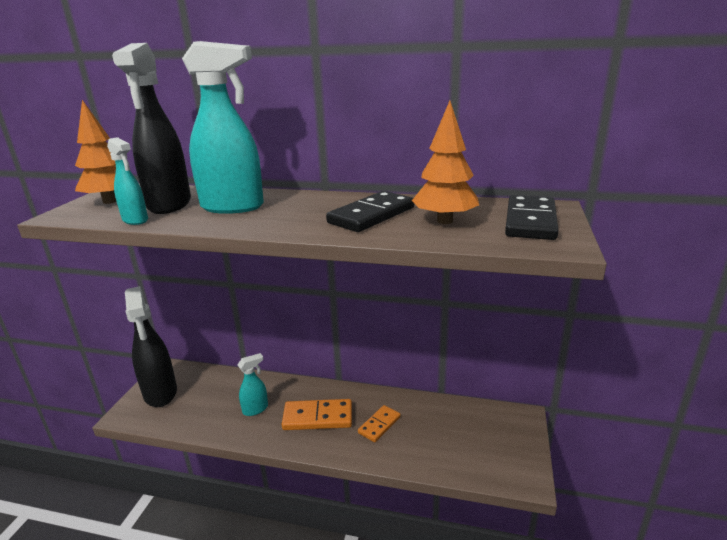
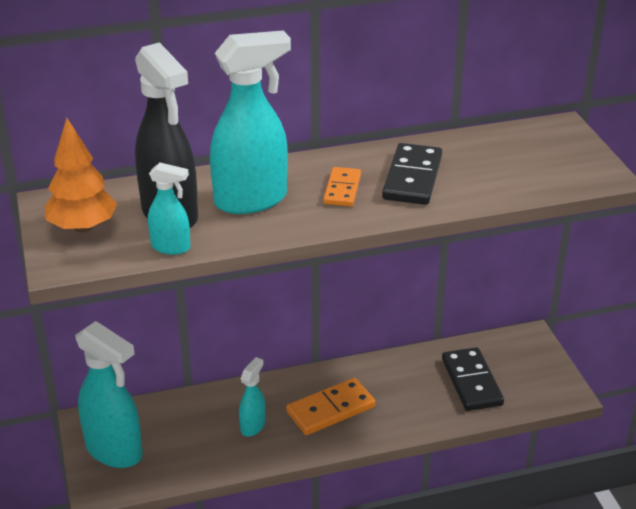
camera: 30 degrees left, 10 degrees up
(160, 393) = (114, 451): black spray bottle -> turquoise spray bottle
(379, 425) = (401, 394): orange domino -> orange domino (342, 189)
(444, 221) = (487, 169): orange tree -> none
(530, 221) = (558, 152): black domino -> black domino (471, 382)

